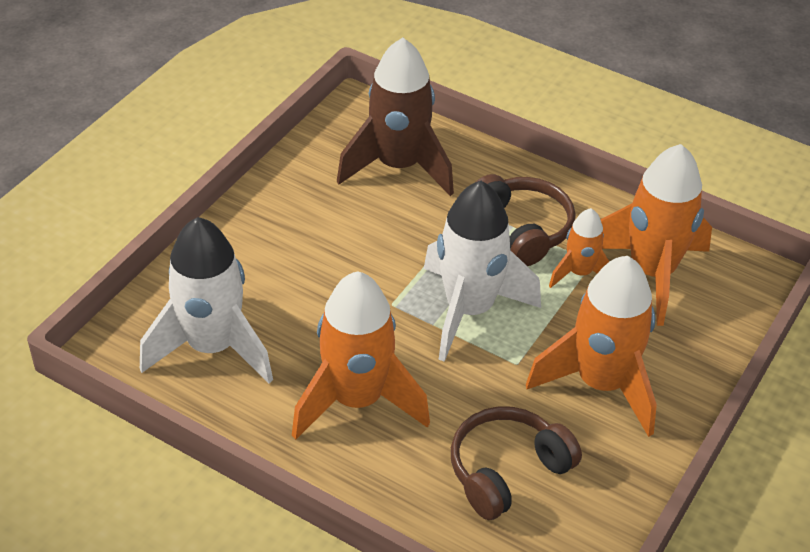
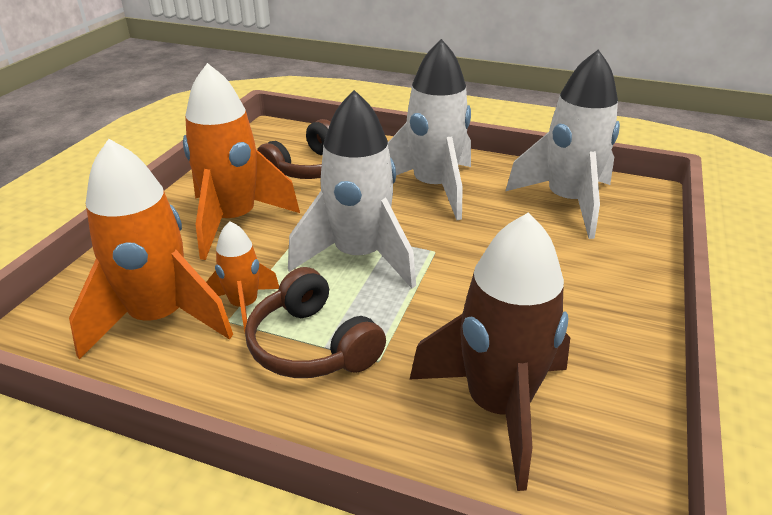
camera: 170 degrees right, 10 degrees down
(357, 400) = (433, 188): orange rocket -> white rocket

